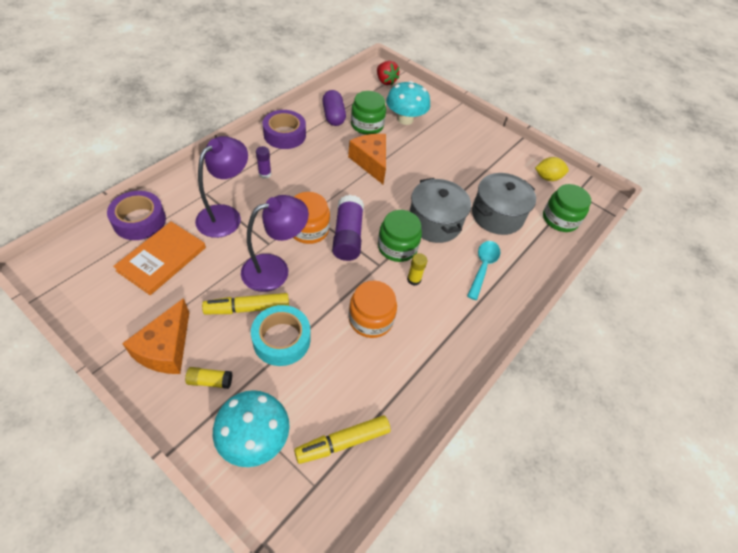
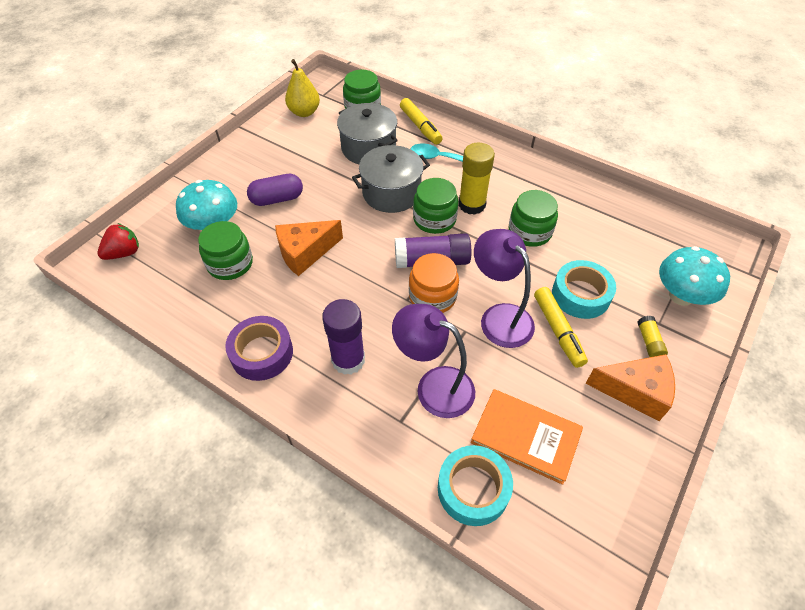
camera: 90 degrees left, 0 degrees up
(139, 221) = (473, 489): purple tape -> turquoise tape
(265, 174) = (348, 360): purple glue stick -> purple glue stick, size x1.94
(333, 116) = (213, 302): purple capsule -> purple capsule (277, 199)
(342, 442) = (652, 238): yellow marker -> yellow marker (420, 127)
(370, 319) = (529, 232): orange jar -> green jar
(414, 279) = (472, 204): yellow glue stick -> yellow glue stick, size x1.94
(547, 177) = (304, 112): yellow lemon -> yellow pear

